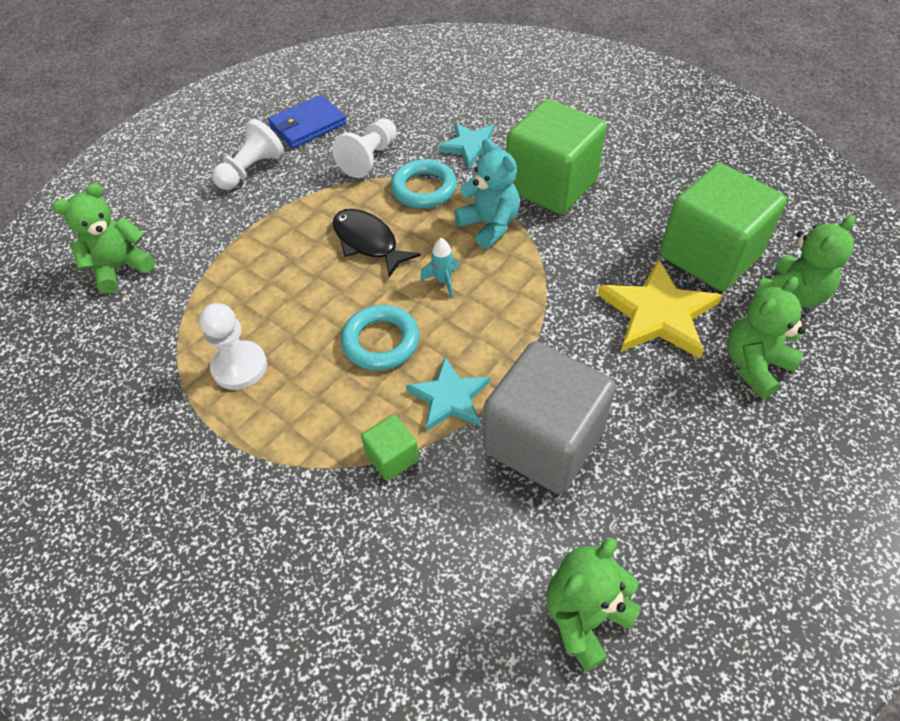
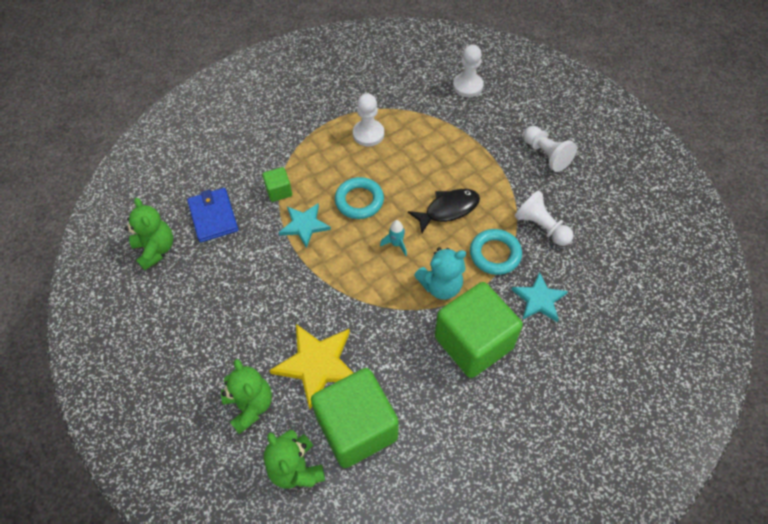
camera: 105 degrees right, 5 degrees up
(120, 268) = (467, 86): green teddy bear -> white pawn
(308, 125) = (594, 194): blue wallet -> blue wallet (213, 216)
(543, 441) = (255, 263): grey cube -> none

